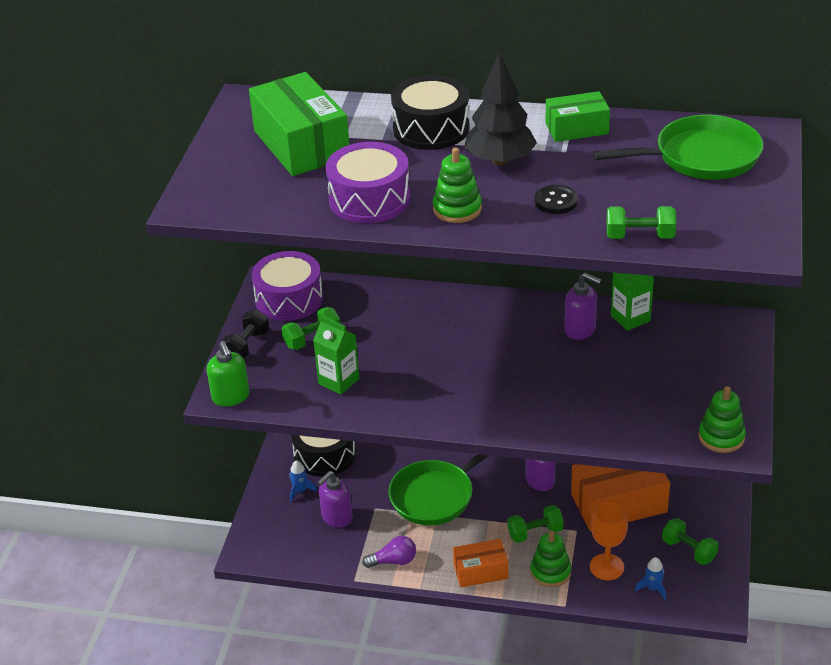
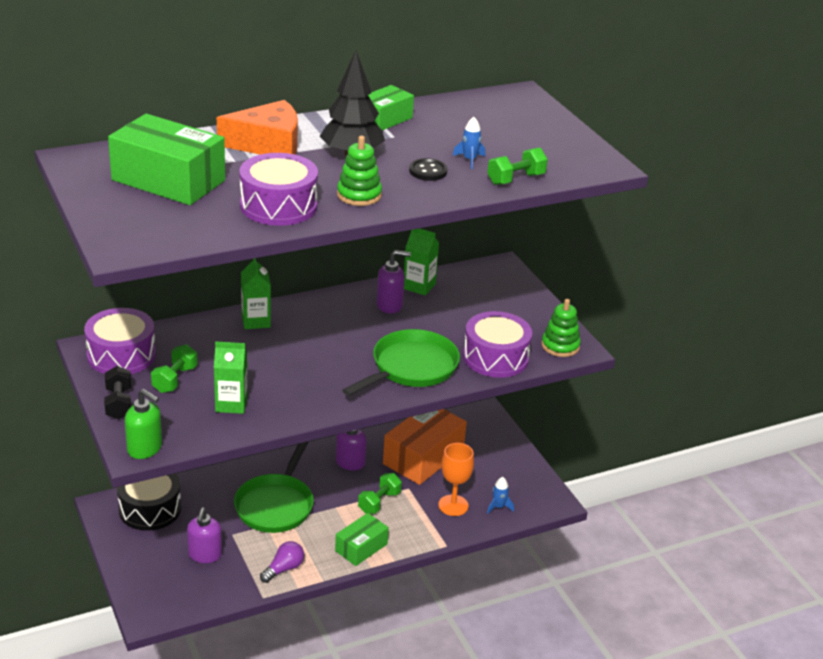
camera: 40 degrees left, 5 degrees down
(300, 491) = (153, 546): blue rocket -> blue rocket (469, 160)
(431, 129) = (268, 144): black drum -> orange cheese
(435, 304) = (256, 321): none -> green carton
(480, 571) = (361, 547): orange box -> green box
(550, 572) = (415, 526): green stacking toy -> none
(637, 425) = (495, 357): none -> purple drum
(689, 550) = (501, 470): green dumbbell -> none
(700, 157) = (495, 118): green pan -> green pan (410, 368)

